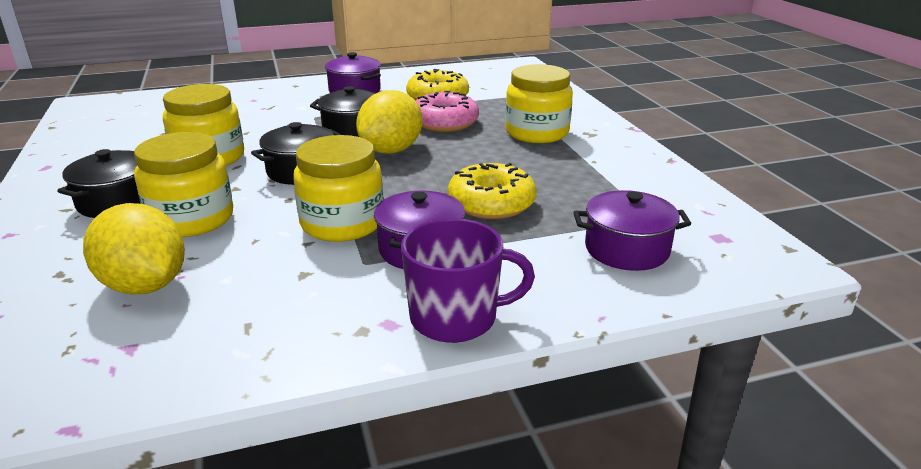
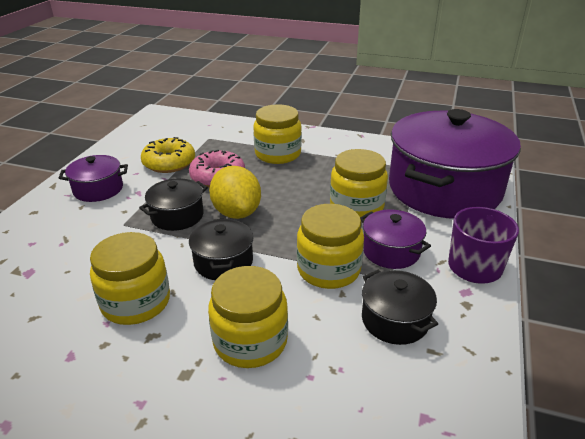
camera: 55 degrees left, 5 degrees up
(117, 202) = (165, 381): black pot -> black pot (395, 320)
(145, 285) = (341, 392): yellow lemon -> none
(491, 203) = (356, 206): yellow donut -> yellow jar
(626, 249) = (444, 189): purple pot -> purple pot, size x2.28

